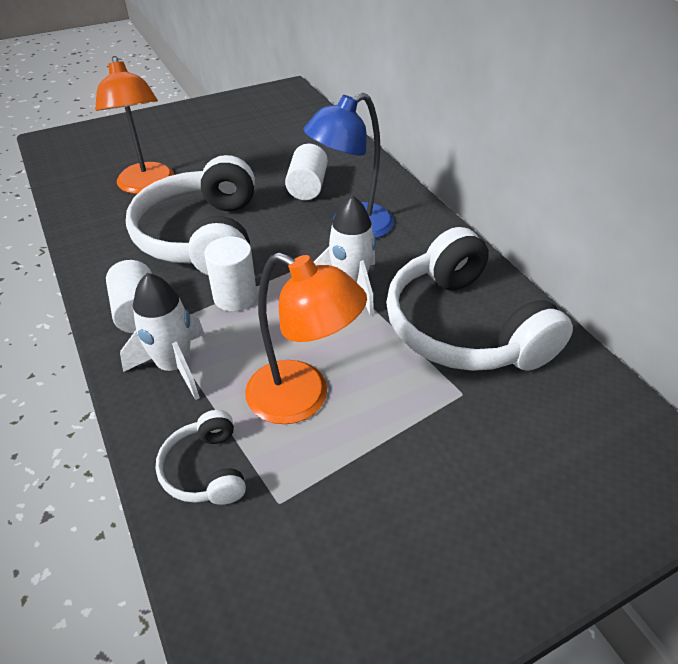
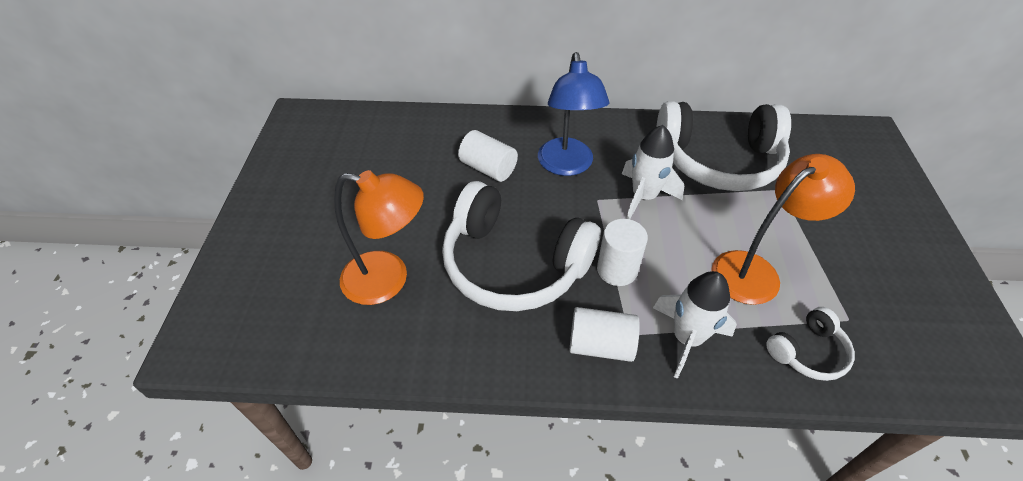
camera: 60 degrees left, 5 degrees up
(206, 469) = (808, 352): white headphones -> white headphones turned 45 degrees counterclockwise

